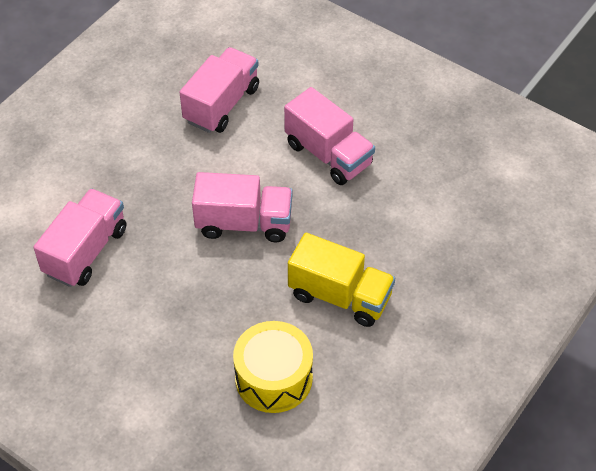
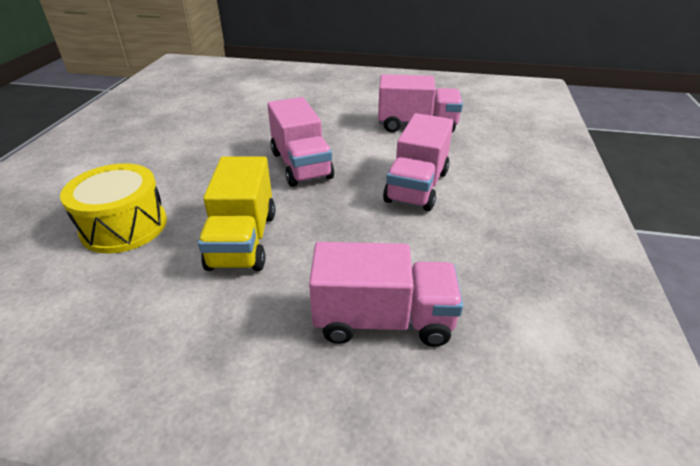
camera: 65 degrees right, 15 degrees down
(85, 251) = (233, 114): pink truck -> pink truck (383, 320)

